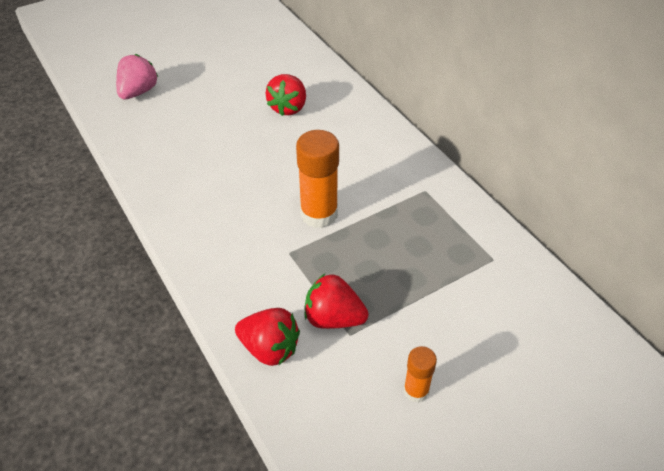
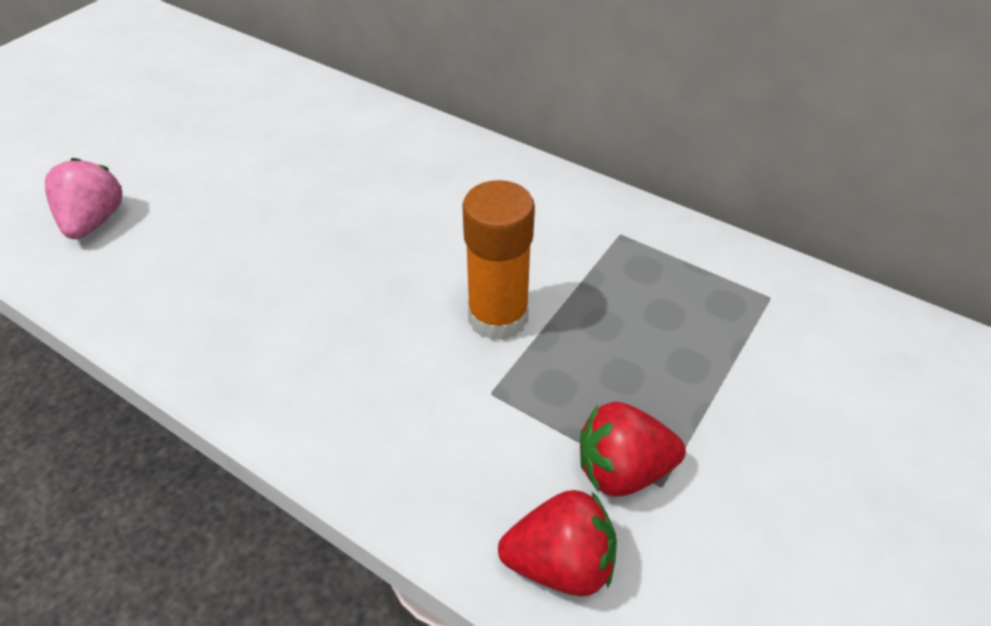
camera: 25 degrees left, 0 degrees up
(288, 108) = (355, 177): red strawberry -> none
(416, 391) = (810, 533): orange glue stick -> none

